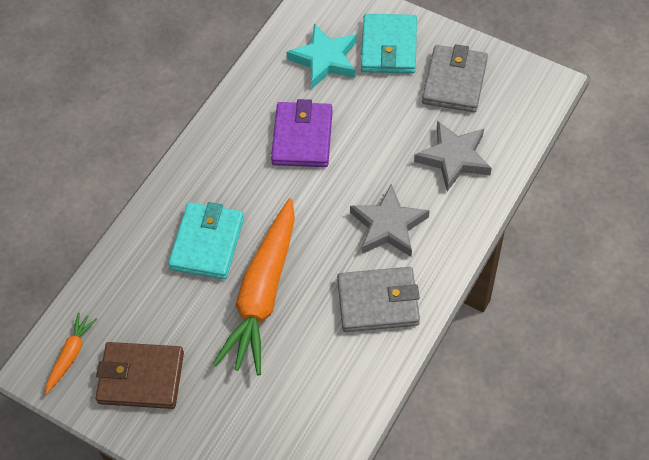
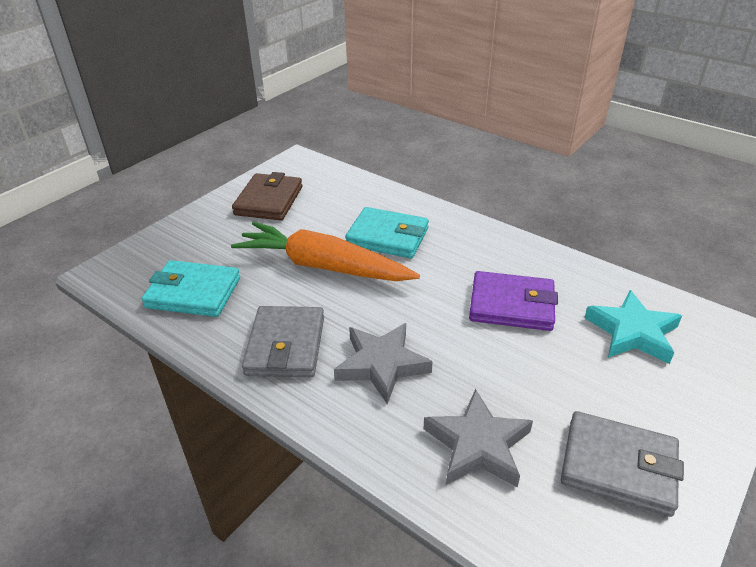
camera: 95 degrees right, 20 degrees down
(70, 355) = (303, 171): orange carrot -> none
(389, 47) = (669, 397): turquoise wallet -> turquoise wallet (193, 293)

